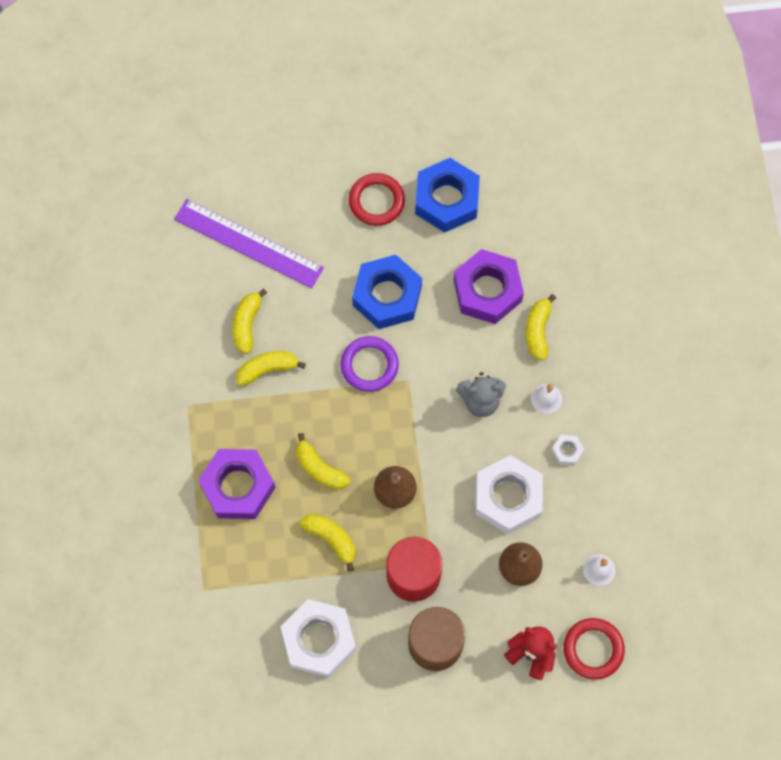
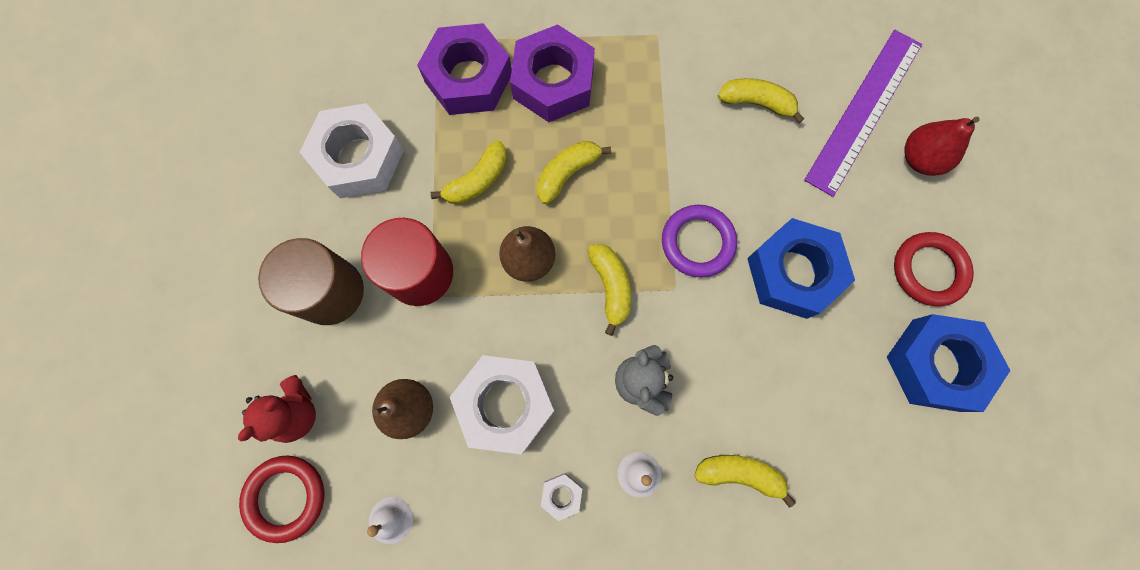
camera: 95 degrees right, 5 degrees up
(267, 369) = (697, 122): yellow banana -> yellow banana (610, 287)
(287, 204) = (920, 159): none -> red pear
(487, 290) = (800, 408): purple nut -> purple nut (468, 78)

